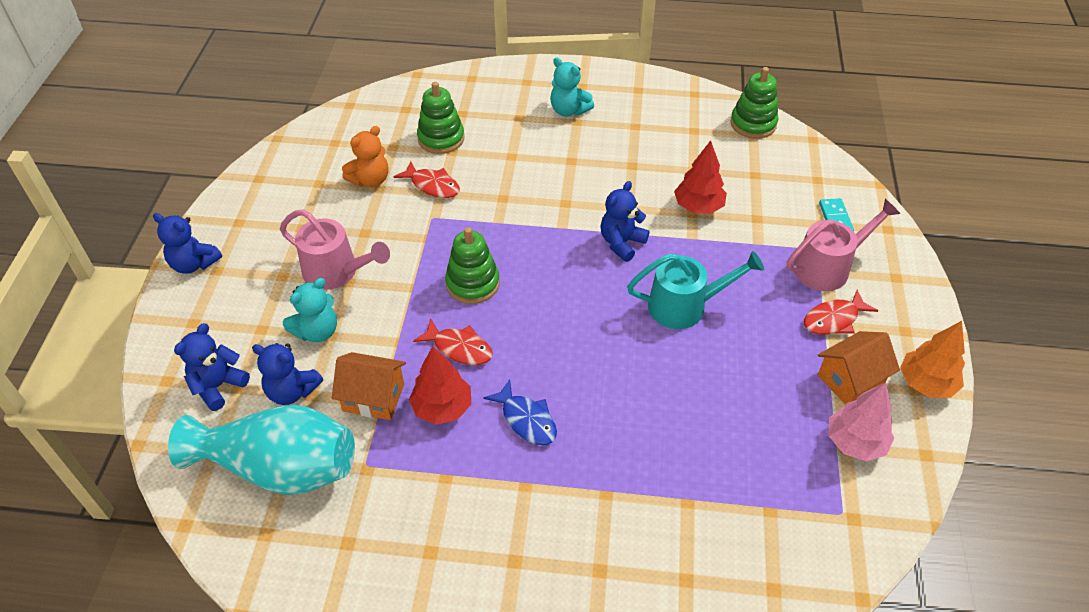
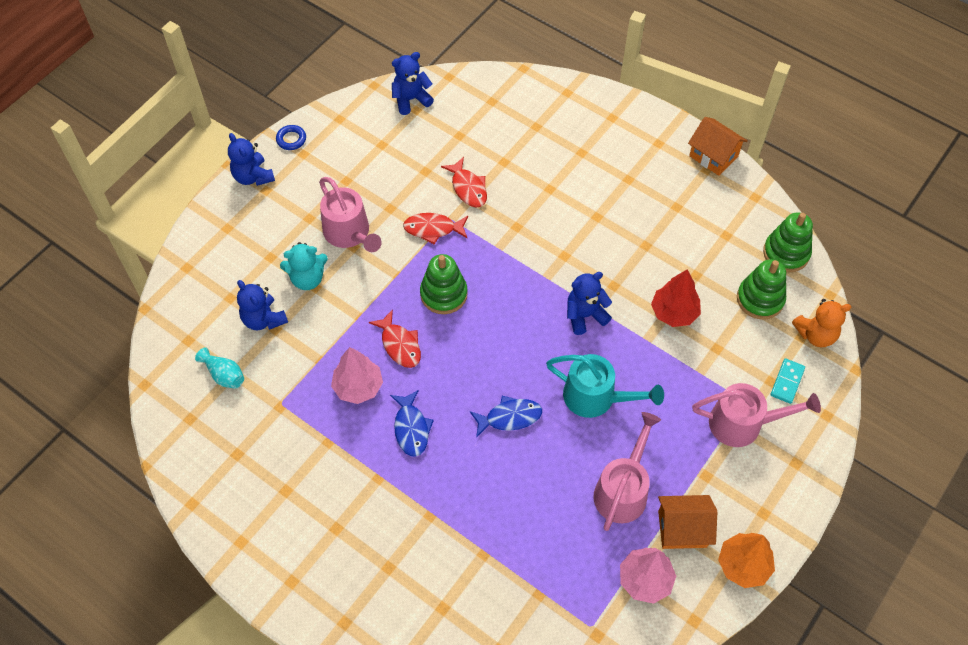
camera: 30 degrees right, 10 degrees up
(217, 215) = (291, 139): none -> blue ring
(218, 386) = (217, 289): blue teddy bear -> blue teddy bear (411, 99)
(280, 468) = (224, 375): turquoise vase -> turquoise vase, size x0.41
(370, 180) = (423, 160): orange teddy bear -> orange teddy bear (815, 334)
(373, 397) = (316, 353): orange house -> orange house (713, 156)
(441, 138) = (503, 144): green stacking toy -> green stacking toy (760, 299)
(442, 407) = (358, 387): red tree -> pink tree
(569, 110) = (629, 164): turquoise teddy bear -> none
(617, 361) = (509, 417): none -> blue fish
(771, 372) = (623, 489): none -> pink watering can
(833, 319) = (710, 472): red fish -> red fish (433, 229)

